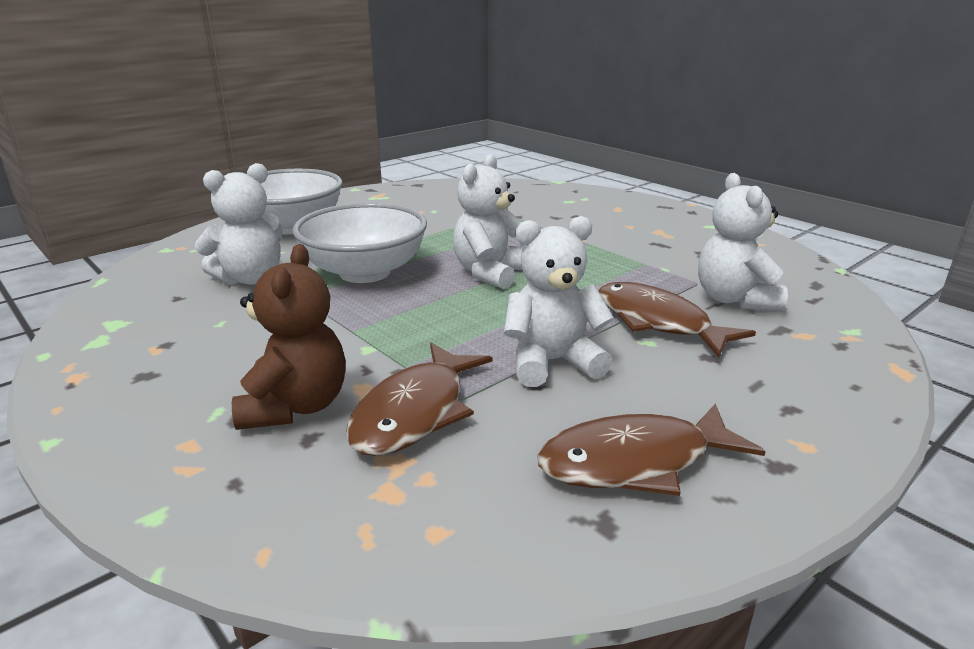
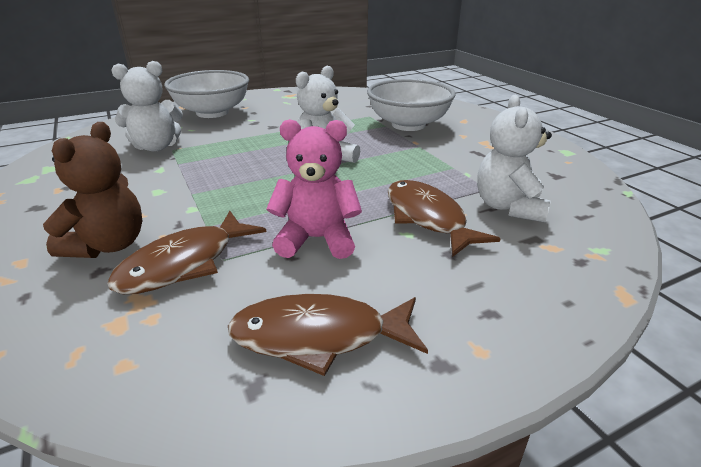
camera: 15 degrees right, 5 degrees up
(365, 272) = (235, 151): white bowl -> white bowl (408, 125)
(552, 362) = (317, 239): white teddy bear -> pink teddy bear

